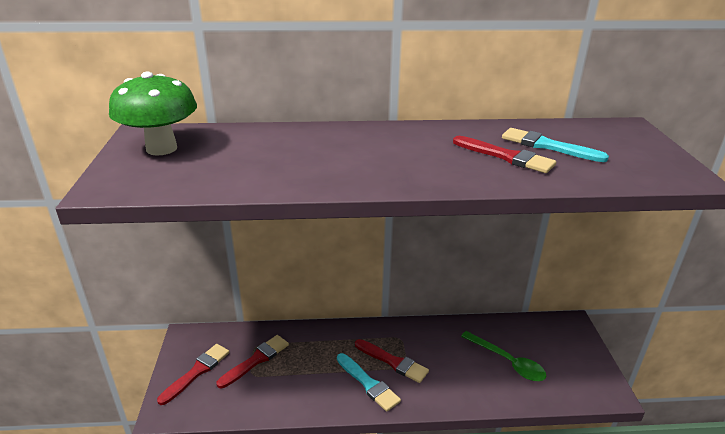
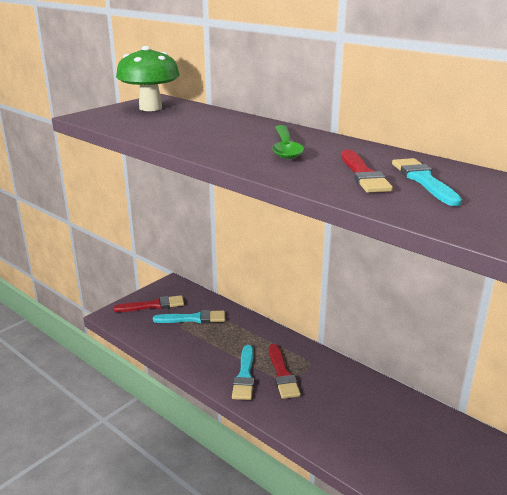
camera: 45 degrees right, 5 degrees down
(256, 360) = (193, 318): red brush -> turquoise brush
(507, 362) = (381, 433): green spoon -> green spoon (285, 148)

